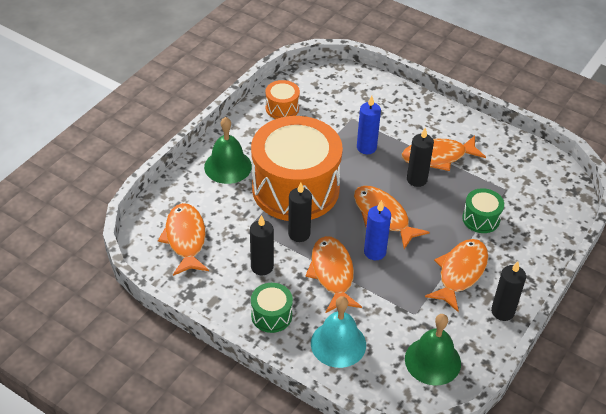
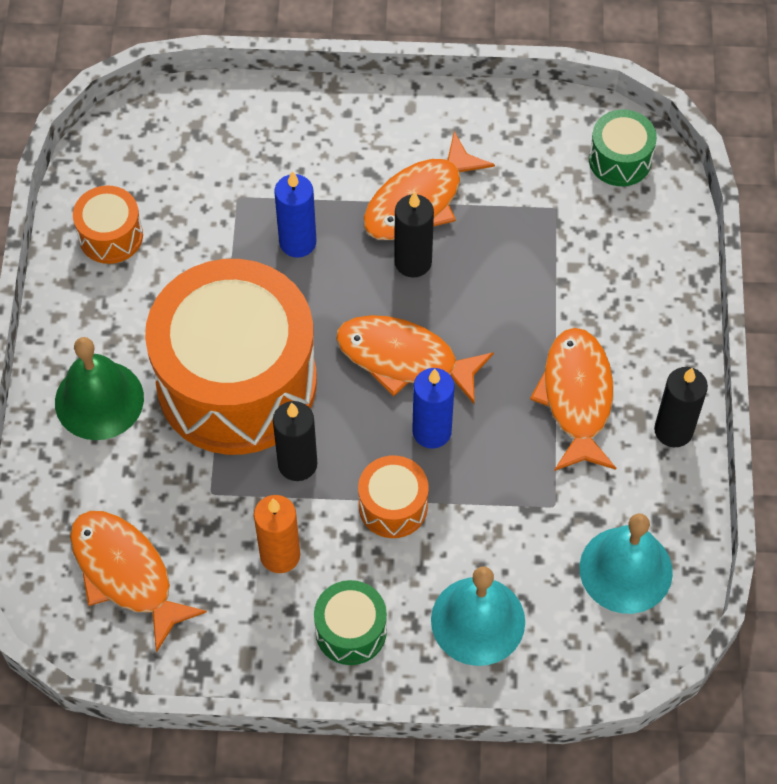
camera: 30 degrees left, 15 degrees up
(262, 267) = (280, 555): black candle -> orange candle
(332, 273) = (393, 506): orange fish -> orange drum
(432, 361) = (626, 570): green bell -> turquoise bell
(481, 219) = (550, 283): green drum -> green drum (620, 160)

